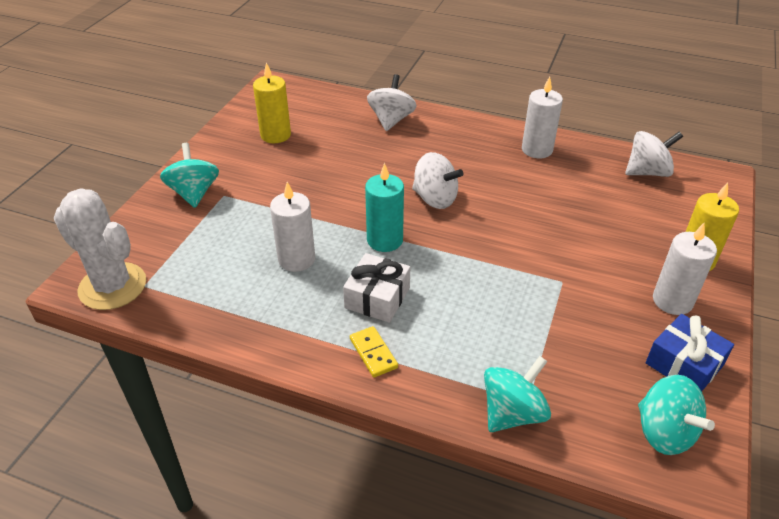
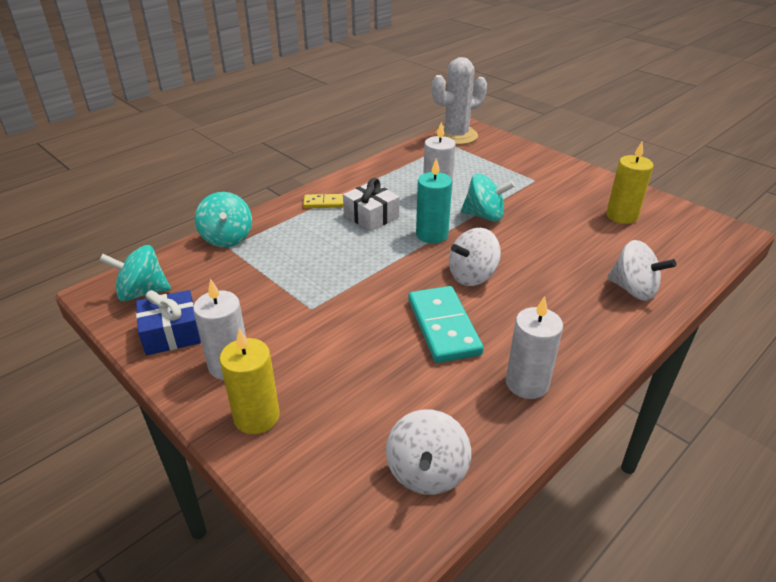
camera: 115 degrees right, 5 degrees down
(194, 193) = (543, 169): turquoise spinning top -> turquoise spinning top (484, 216)
(515, 198) = (443, 327): none -> turquoise domino

